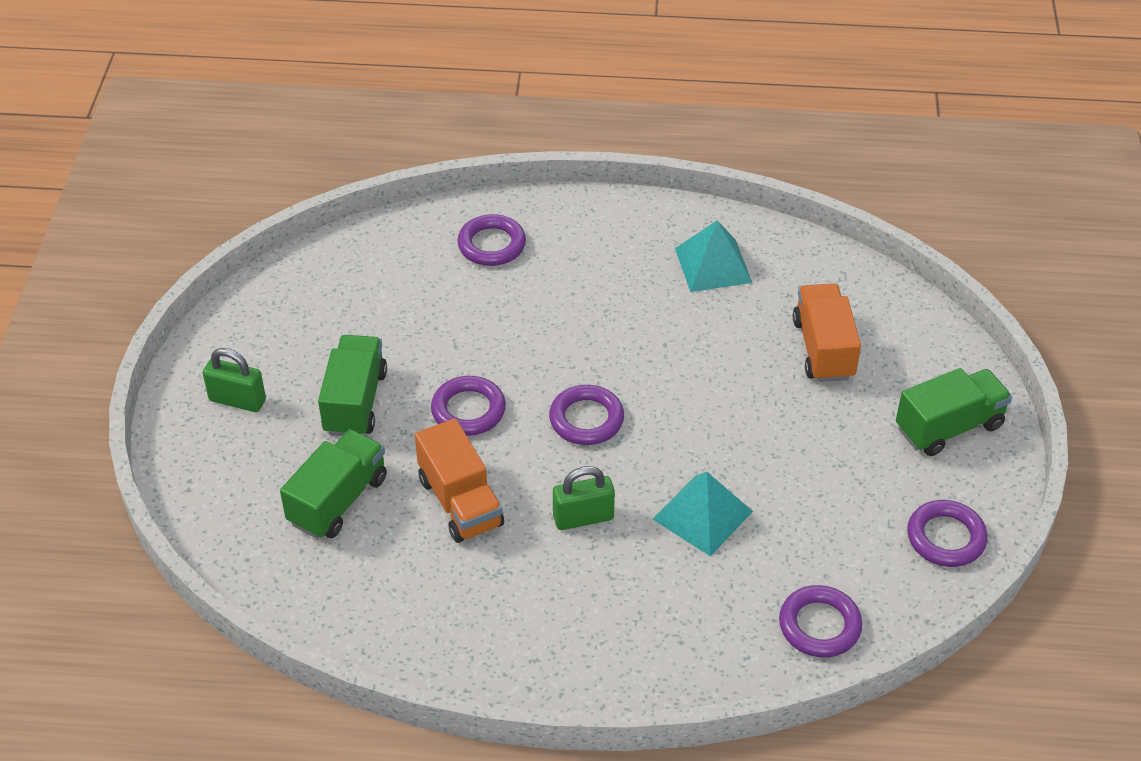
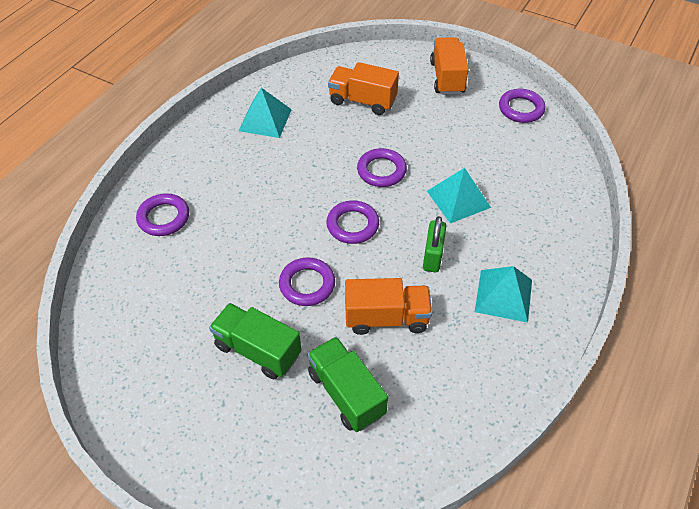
camera: 65 degrees left, 5 degrees up
(237, 400) = (205, 432): green padlock -> none
(561, 612) = (503, 295): none -> turquoise pyramid
(819, 625) = (560, 180): purple ring -> purple ring (381, 171)
(949, 427) = (447, 78): green truck -> orange truck

